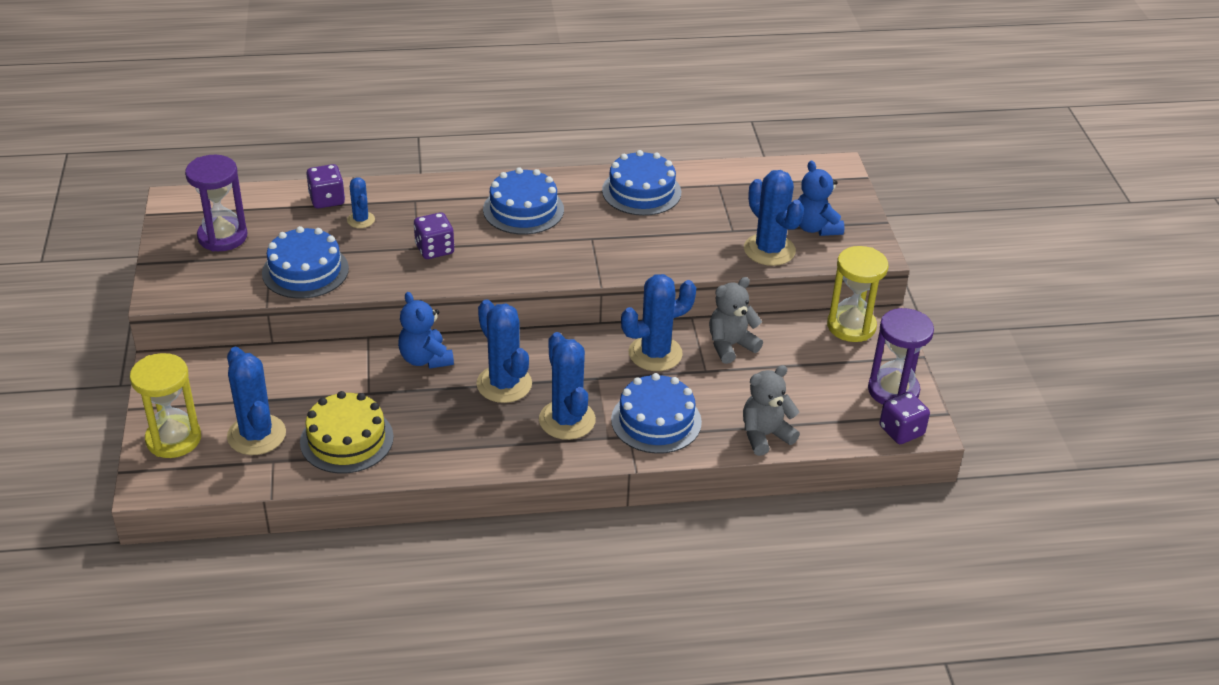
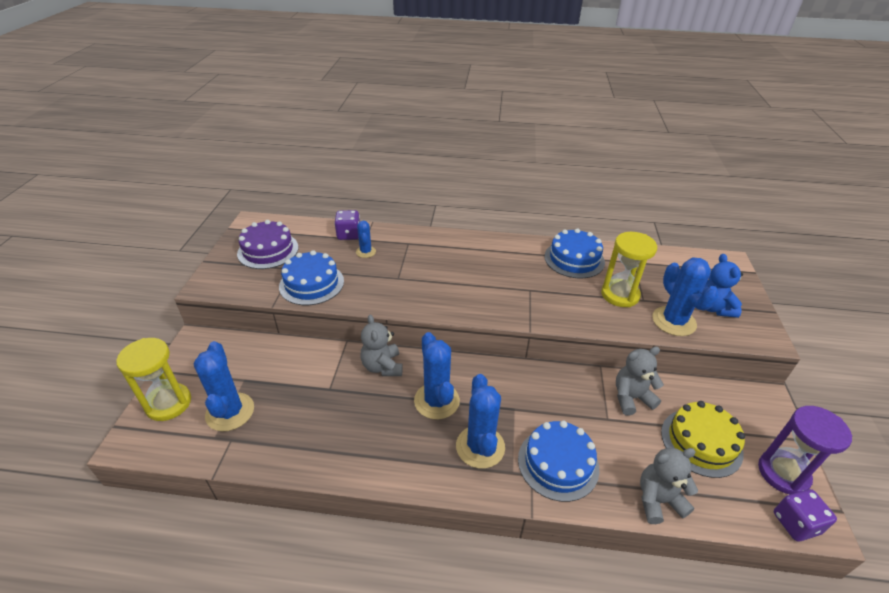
camera: 15 degrees right, 0 degrees up
(222, 237) = (268, 250): purple hourglass -> purple cake
(347, 439) = (296, 430): yellow cake -> yellow cake (701, 442)
(425, 359) = (382, 366): blue teddy bear -> grey teddy bear
(434, 249) = (410, 281): purple dice -> none
(523, 209) = (483, 260): blue cake -> none
(655, 353) = (566, 394): blue cactus -> none
(851, 326) = (738, 398): yellow hourglass -> yellow hourglass (620, 295)

